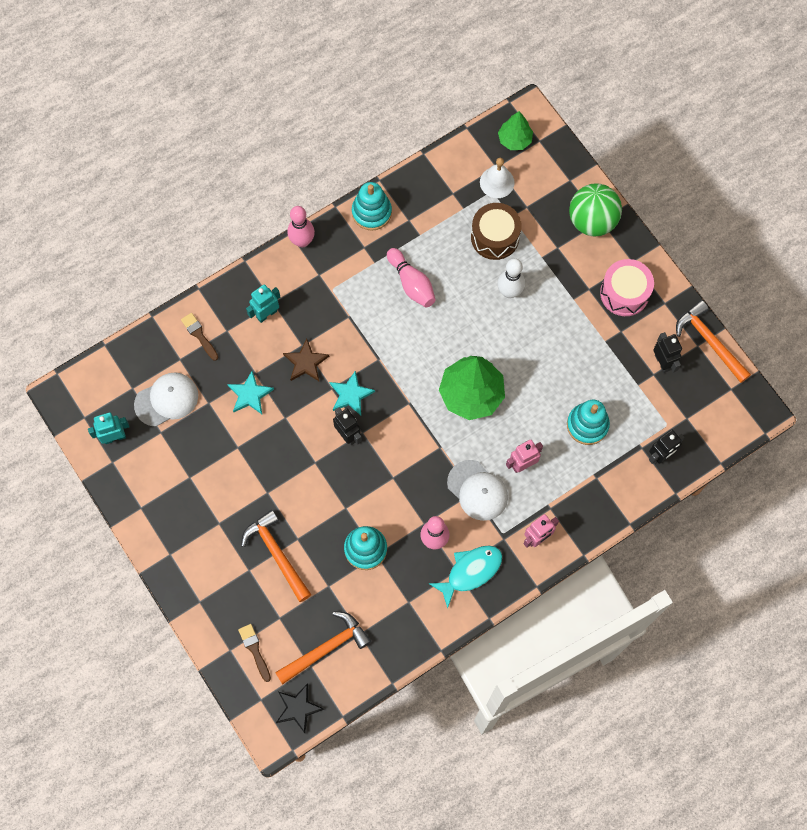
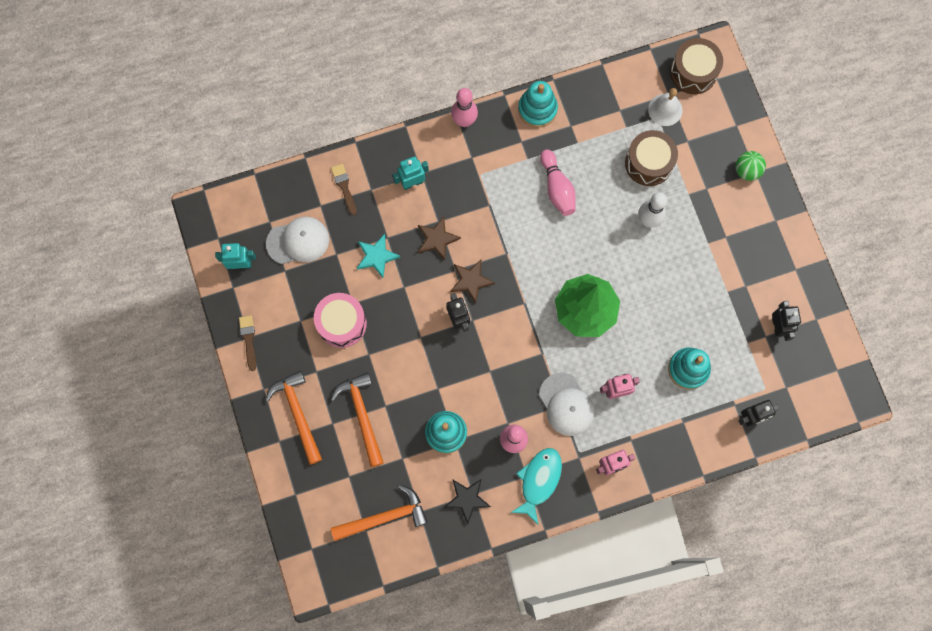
camera: 15 degrees right, 5 degrees up
(254, 650) = (318, 500): brown brush -> brown brush (248, 340)
(298, 708) = (344, 566): black star -> black star (467, 499)
(351, 395) = (471, 281): turquoise star -> brown star
(470, 572) = (539, 481): turquoise fish -> turquoise fish turned 45 degrees counterclockwise
(514, 140) = (693, 72): green tree -> brown drum
(592, 221) = (747, 171): green ball -> green ball, size x0.57
(624, 293) = (759, 249): pink drum -> pink drum (342, 323)
(709, 341) = (829, 318): orange hammer -> orange hammer (298, 413)

